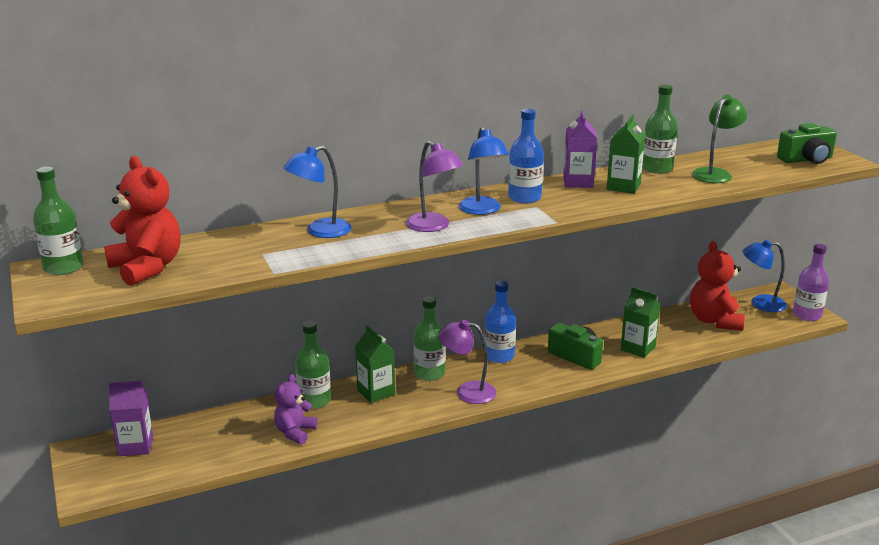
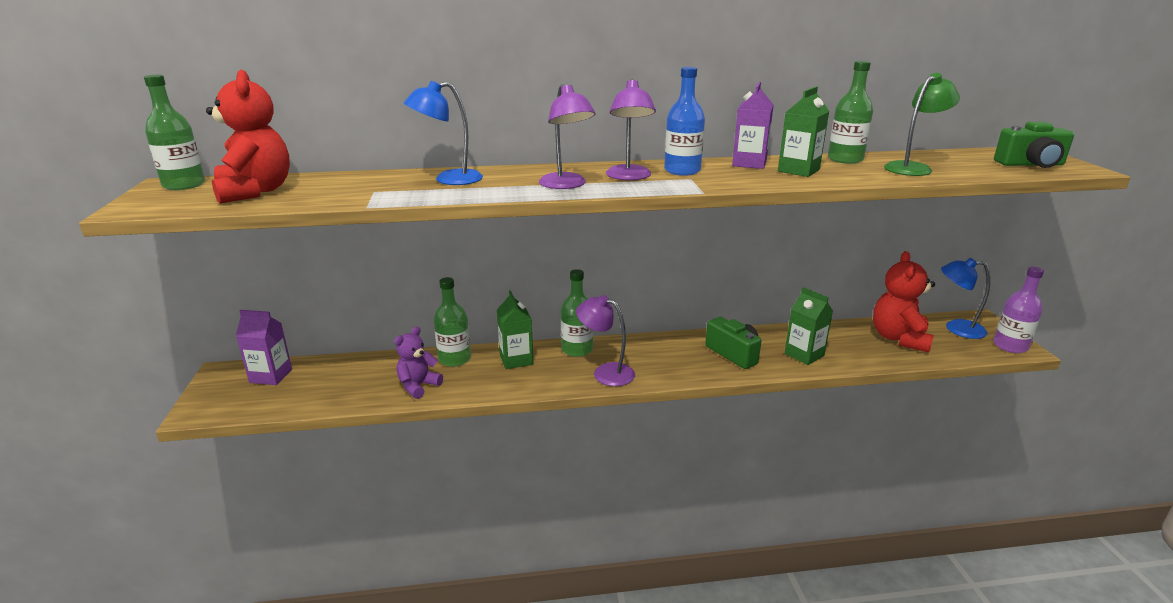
camera: 15 degrees right, 0 degrees up
(482, 210) = (629, 177): blue lamp -> purple lamp
(499, 356) = (654, 342): blue bottle -> none

